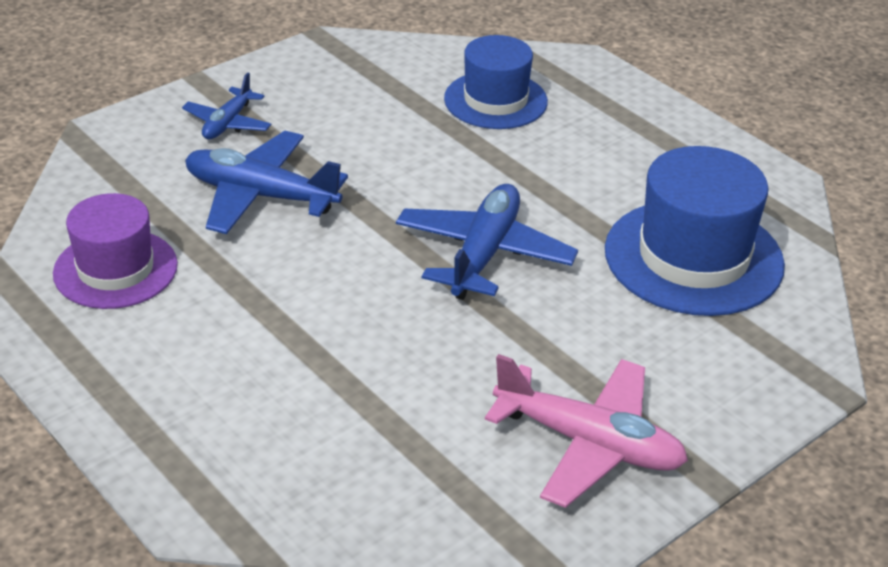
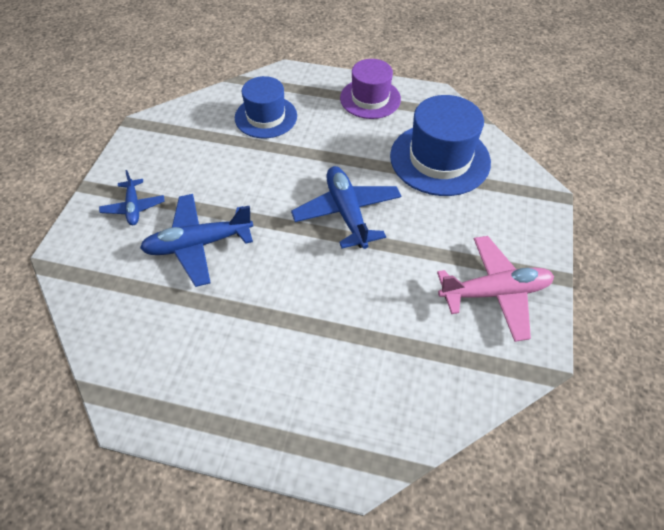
camera: 35 degrees left, 15 degrees up
(115, 269) = (160, 344): purple hat -> purple hat (370, 98)

